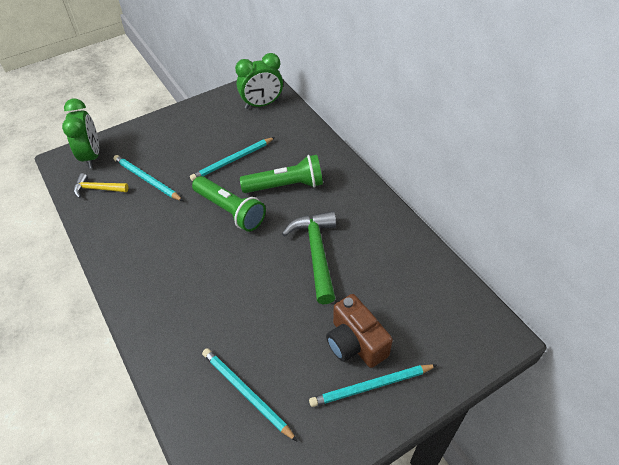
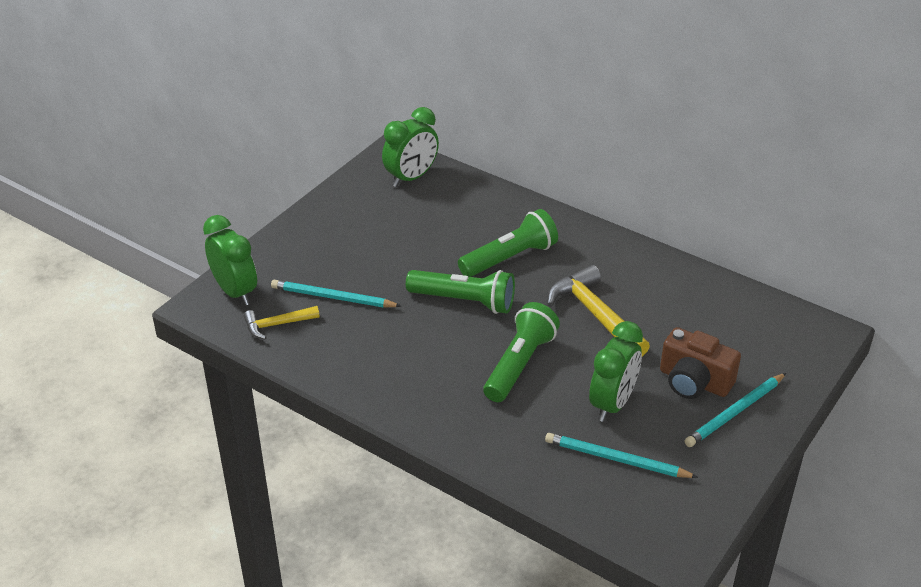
camera: 25 degrees left, 10 degrees down
(232, 160) = (424, 249): turquoise pencil -> none
(232, 277) = (520, 364): none -> green flashlight
(277, 339) = (612, 404): none -> green clock
(316, 253) = (594, 314): green hammer -> yellow hammer

